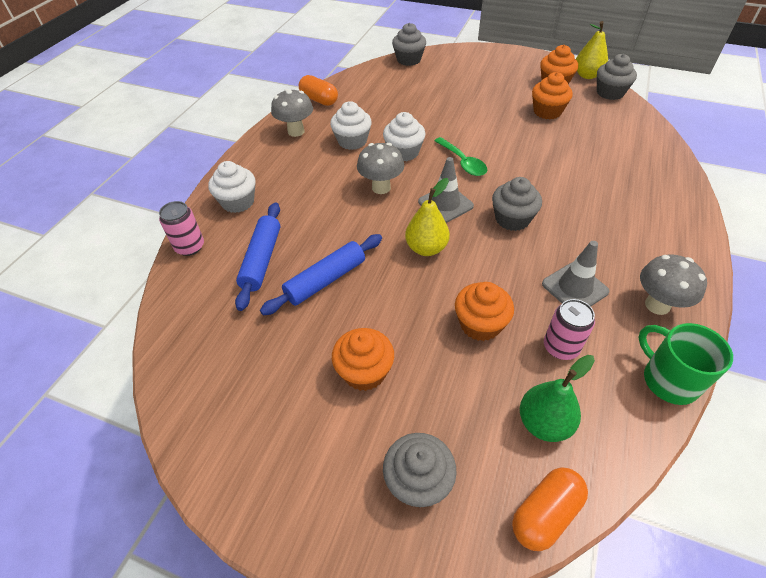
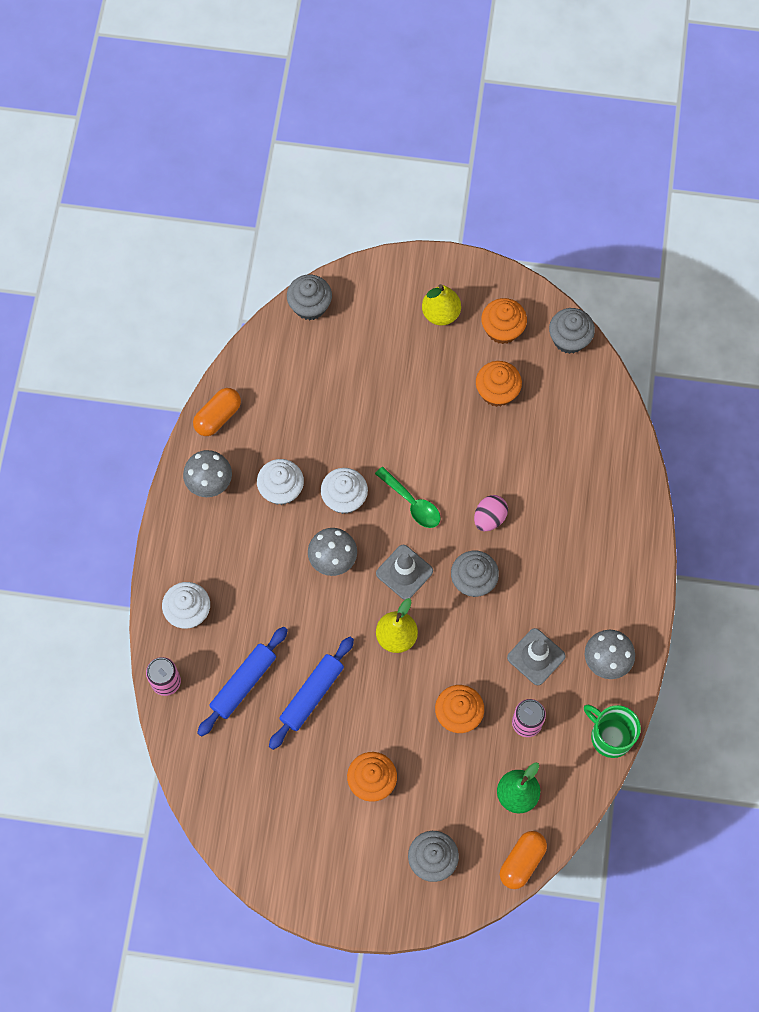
camera: 15 degrees left, 20 degrees up
(262, 260) = (243, 683): blue rolling pin -> blue rolling pin turned 45 degrees clockwise
(319, 100) = (218, 417): orange capsule -> orange capsule turned 75 degrees counterclockwise
(533, 180) = (489, 518): none -> pink egg
(587, 75) = (542, 305): yellow pear -> yellow pear (440, 313)

